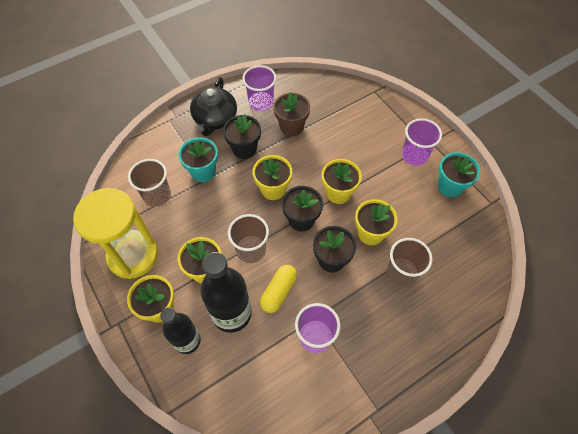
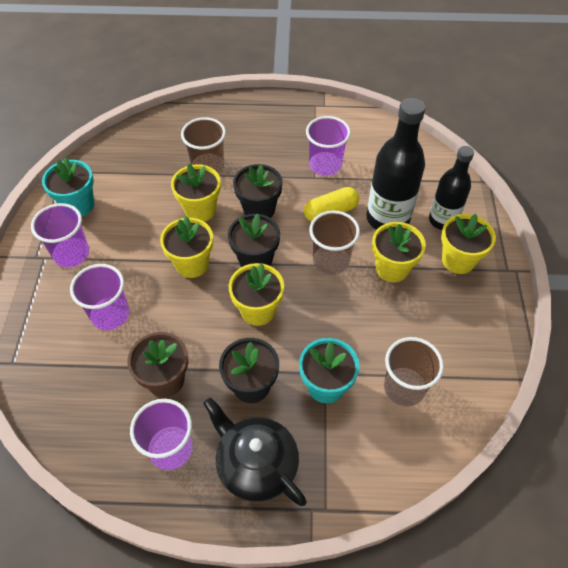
camera: 145 degrees left, 5 degrees down
(133, 255) = (465, 328): yellow hourglass -> none
(215, 119) = (256, 464): black teapot -> black teapot turned 90 degrees counterclockwise
(353, 138) = (110, 314): none -> purple cup

